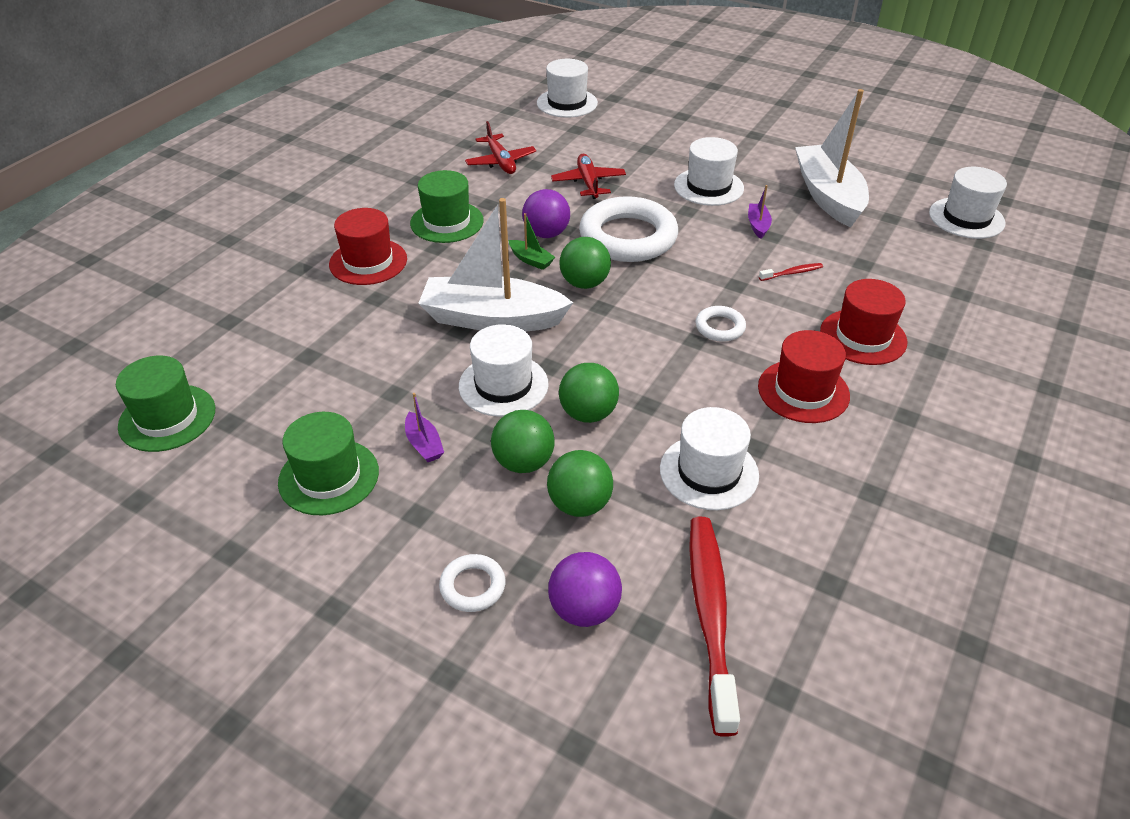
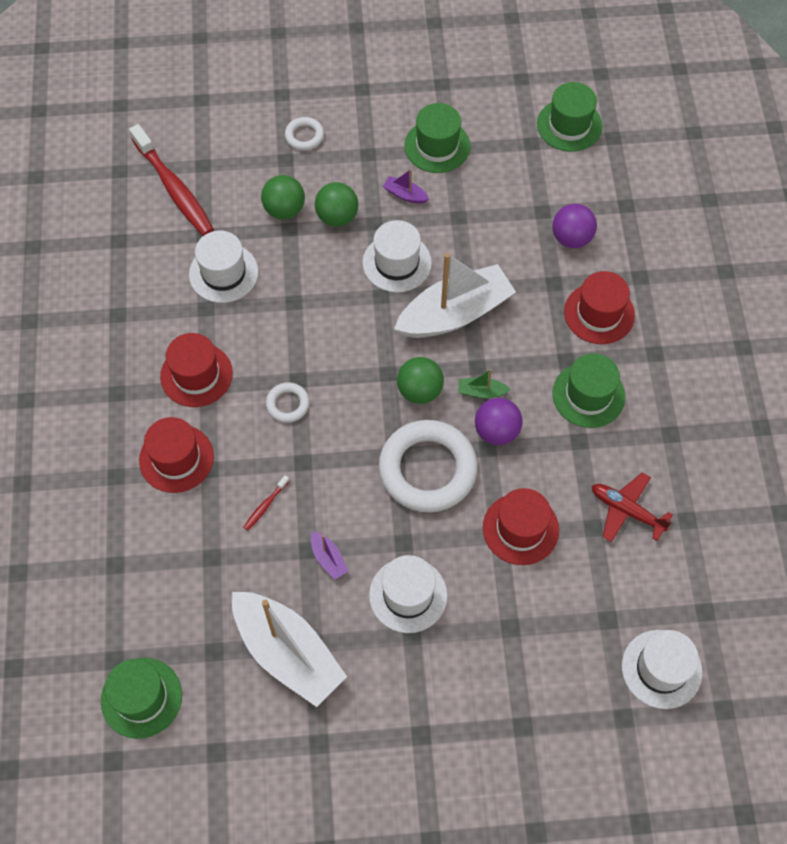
camera: 145 degrees right, 20 degrees up
(584, 609) = (240, 156): purple ball -> purple ball (571, 238)
(588, 183) = (520, 529): red plane -> red hat
(588, 413) = (326, 273): green ball -> none
(966, 218) = (141, 698): white hat -> green hat

